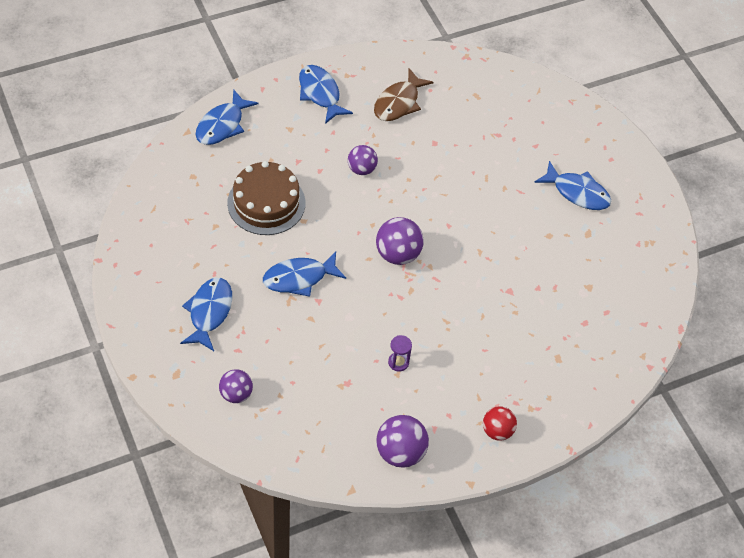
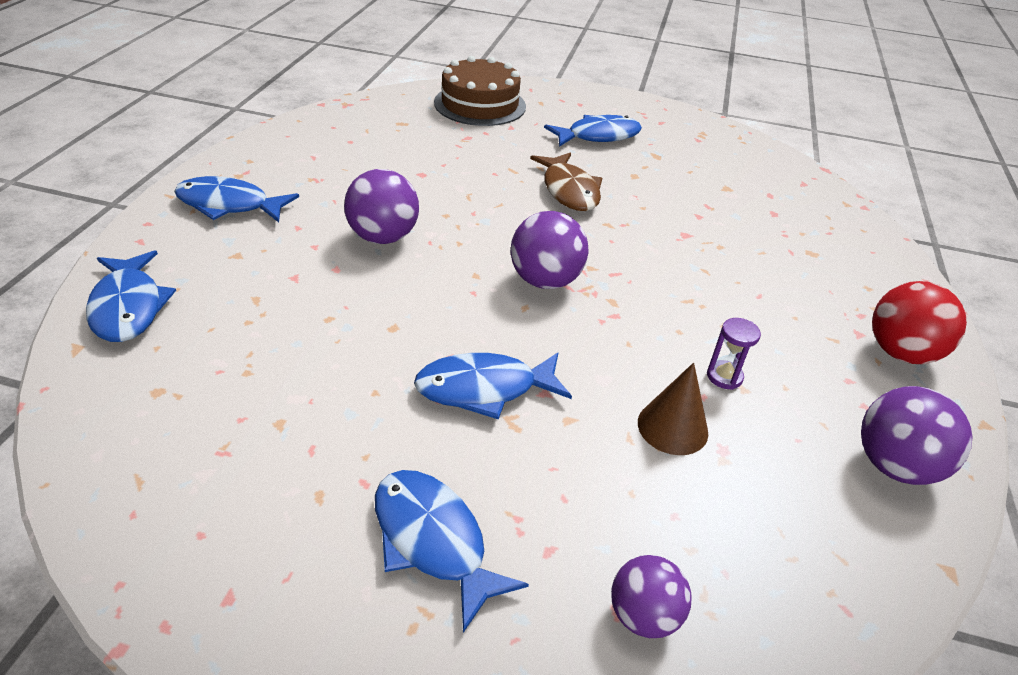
camera: 50 degrees left, 15 degrees down
(266, 203) = (316, 344): brown cake -> brown cake (480, 104)
(299, 278) = (484, 389): blue fish -> blue fish turned 60 degrees clockwise
(343, 358) = (672, 427): none -> brown cone
(361, 169) = (383, 237): purple ball -> purple ball, size x1.51
(398, 102) = (333, 165): brown fish -> brown fish (569, 190)
(497, 431) = (900, 352): red ball -> red ball, size x1.51

